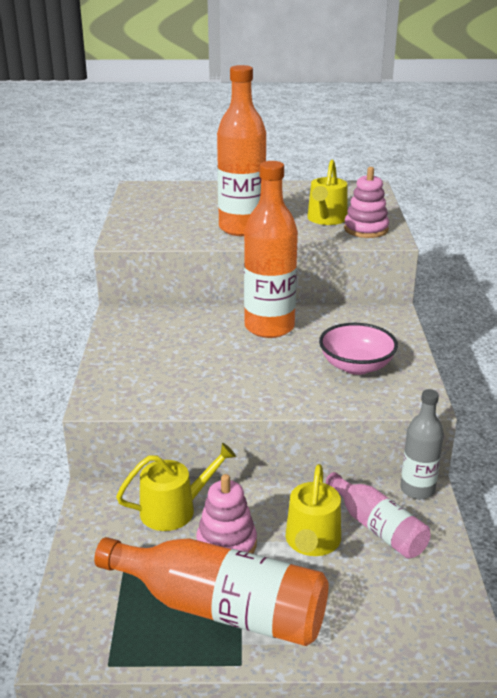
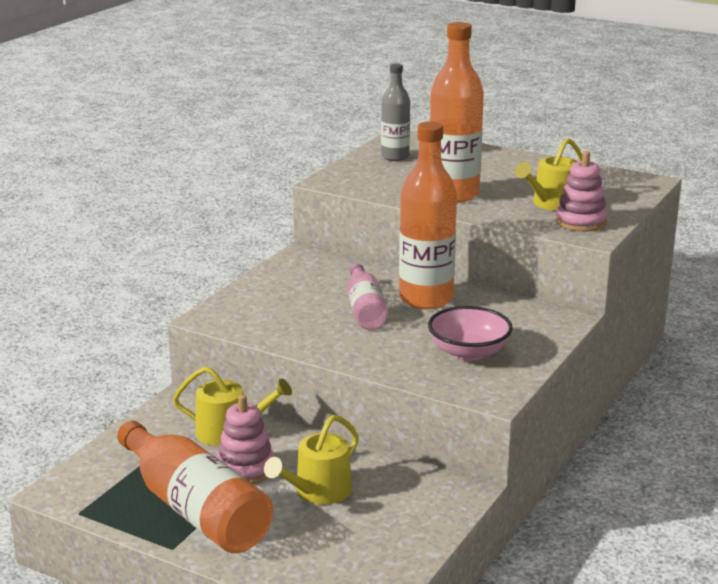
camera: 30 degrees right, 5 degrees down
(377, 527) = (388, 501): pink bottle -> pink bottle (365, 309)
(417, 489) = (461, 486): grey bottle -> grey bottle (395, 157)

